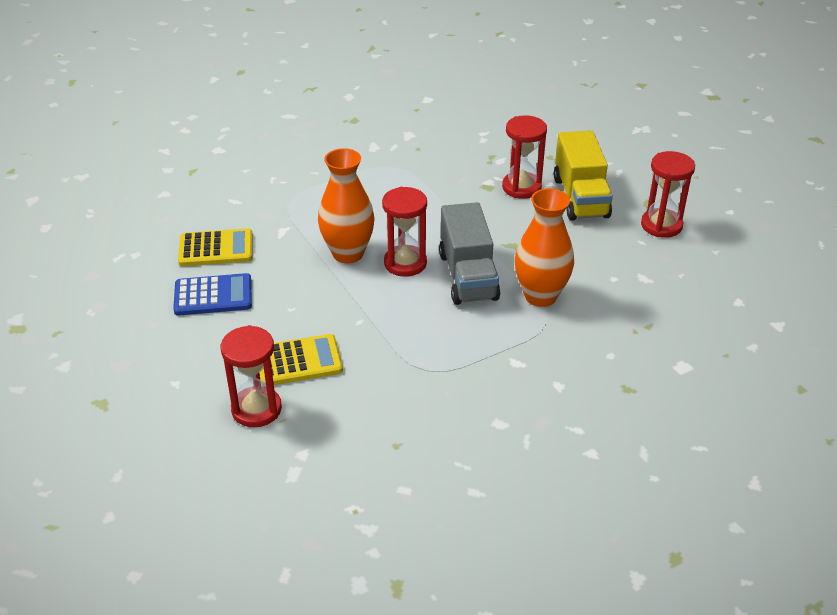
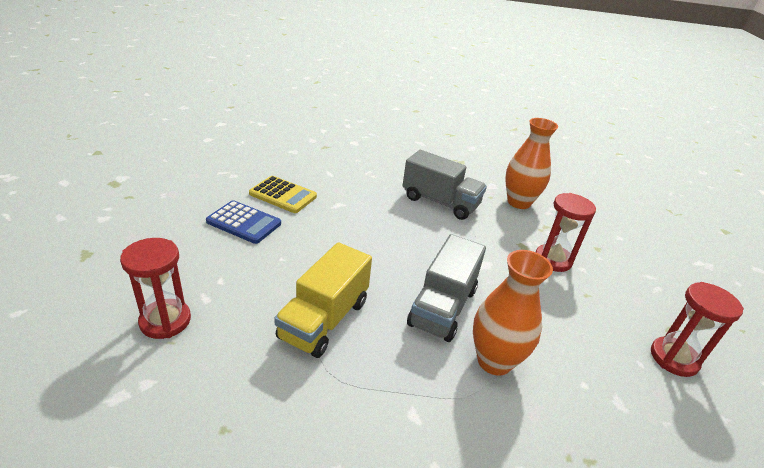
camera: 30 degrees right, 5 degrees down
(298, 361) = (240, 301): yellow calculator -> none
(348, 253) = (365, 241): orange vase -> orange vase (518, 202)
(376, 178) = (440, 202): none -> grey truck
(405, 263) = (401, 270): red hourglass -> none
(580, 197) = (603, 293): yellow truck -> yellow truck (324, 319)

